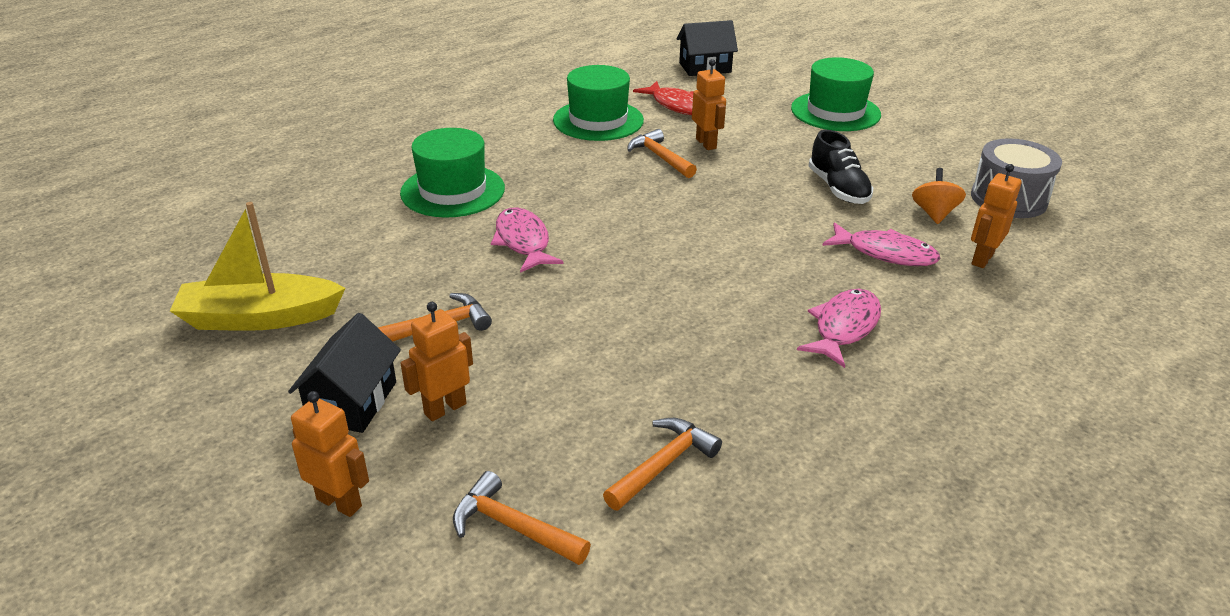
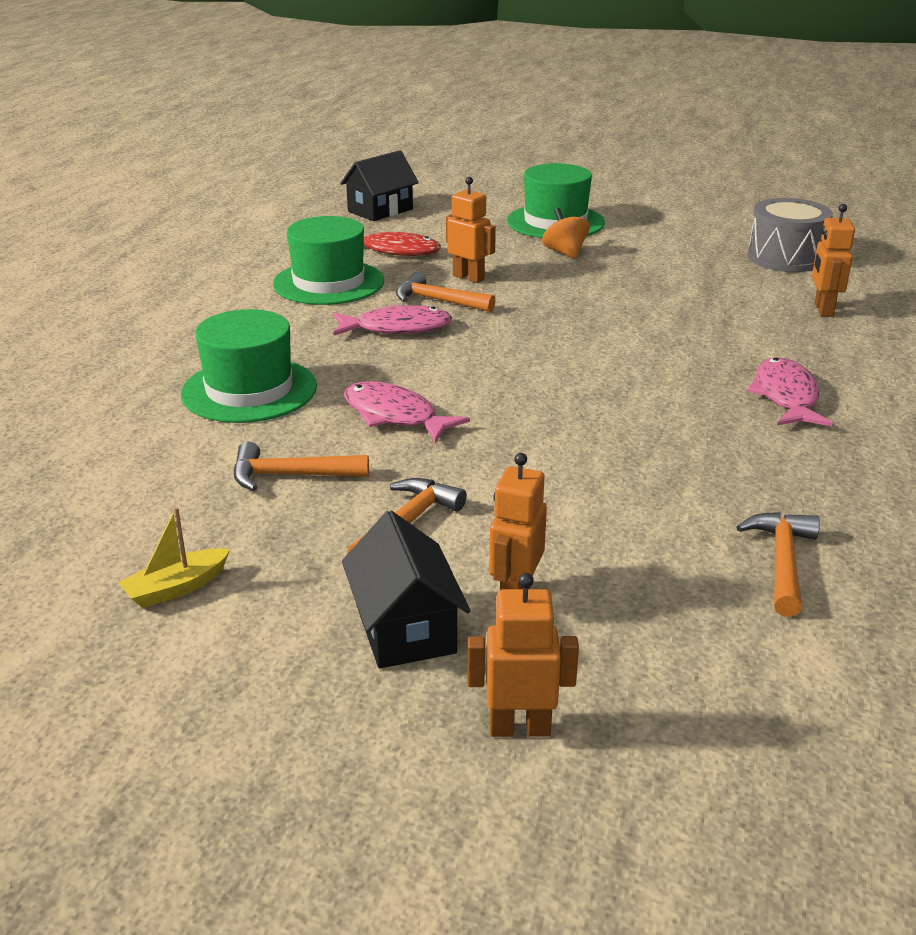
camera: 30 degrees left, 5 degrees down
(260, 318) = (176, 588): yellow boat -> yellow boat, size x0.50
(513, 527) = (721, 671): orange hammer -> orange hammer (290, 475)
(838, 189) = (639, 286): black shoe -> none
(885, 253) = (744, 327): pink fish -> pink fish (397, 328)
(934, 213) = (742, 284): orange spinning top -> orange spinning top (565, 253)

